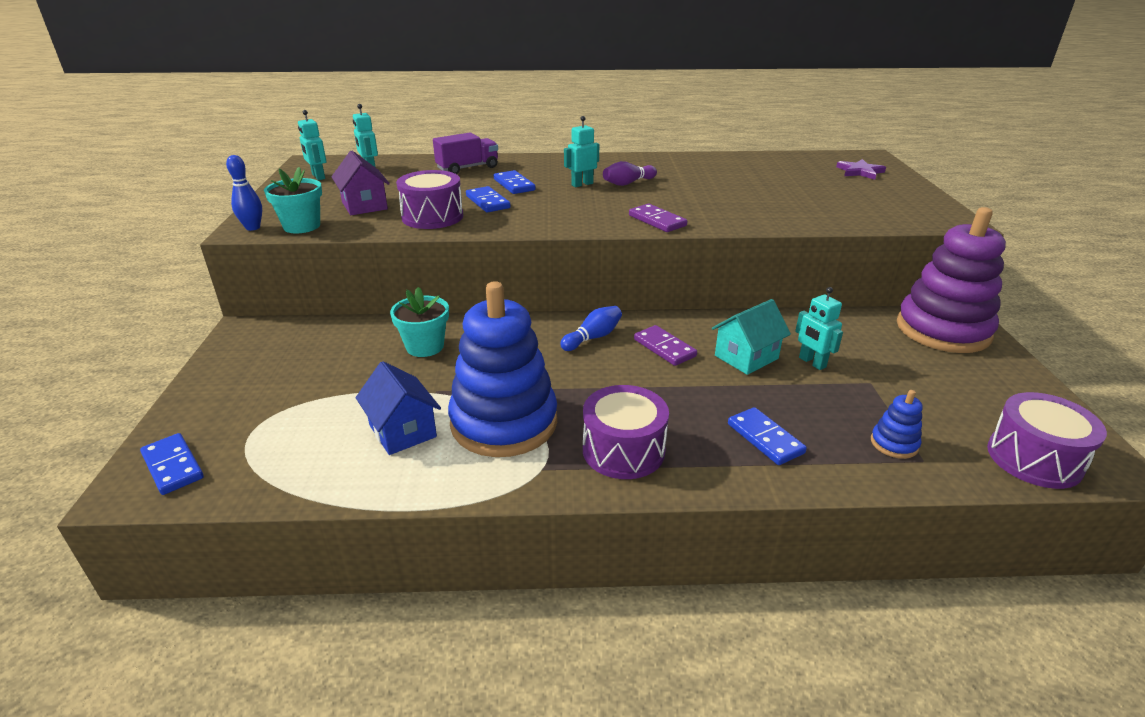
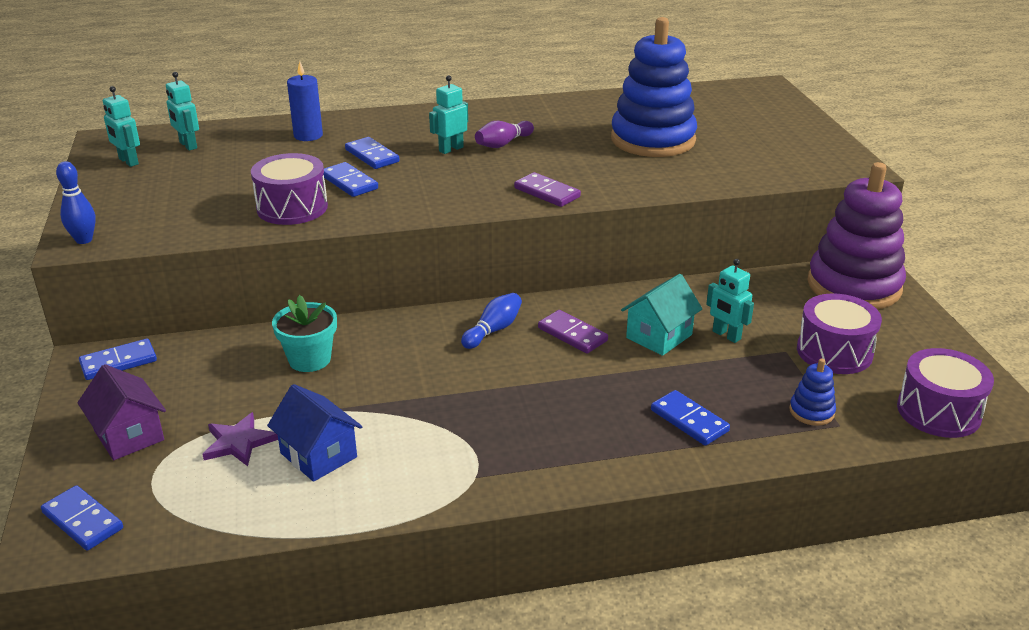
camera: 10 degrees left, 0 degrees up
(267, 333) = (118, 362): none -> blue domino
(302, 226) = (142, 233): turquoise flower pot -> none
(364, 205) = (205, 199): purple house -> purple house (129, 435)
(467, 168) = (308, 135): purple truck -> blue candle
(504, 422) = (423, 434): blue stacking toy -> blue stacking toy (652, 140)
(623, 450) = (552, 448): purple drum -> purple drum (834, 352)
(860, 172) = (756, 109): purple star -> purple star (238, 442)

